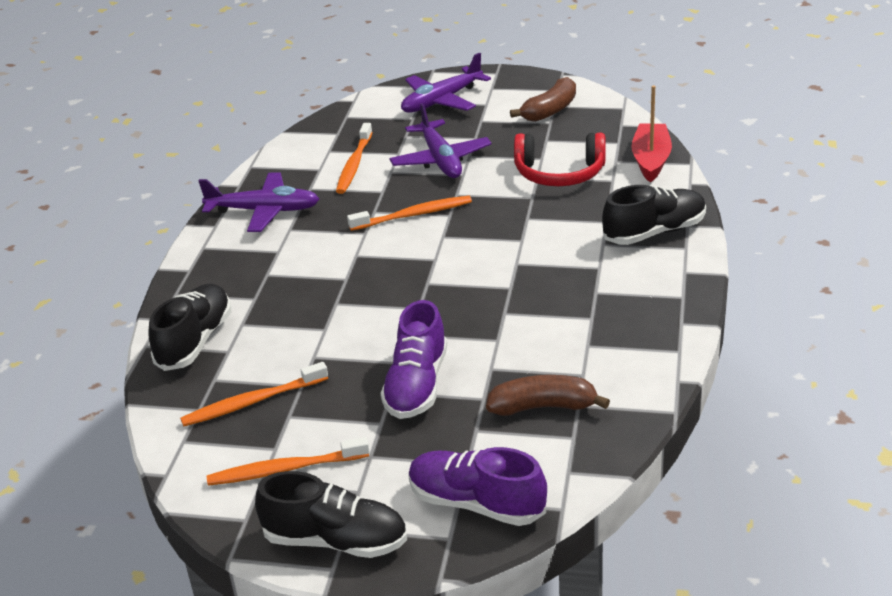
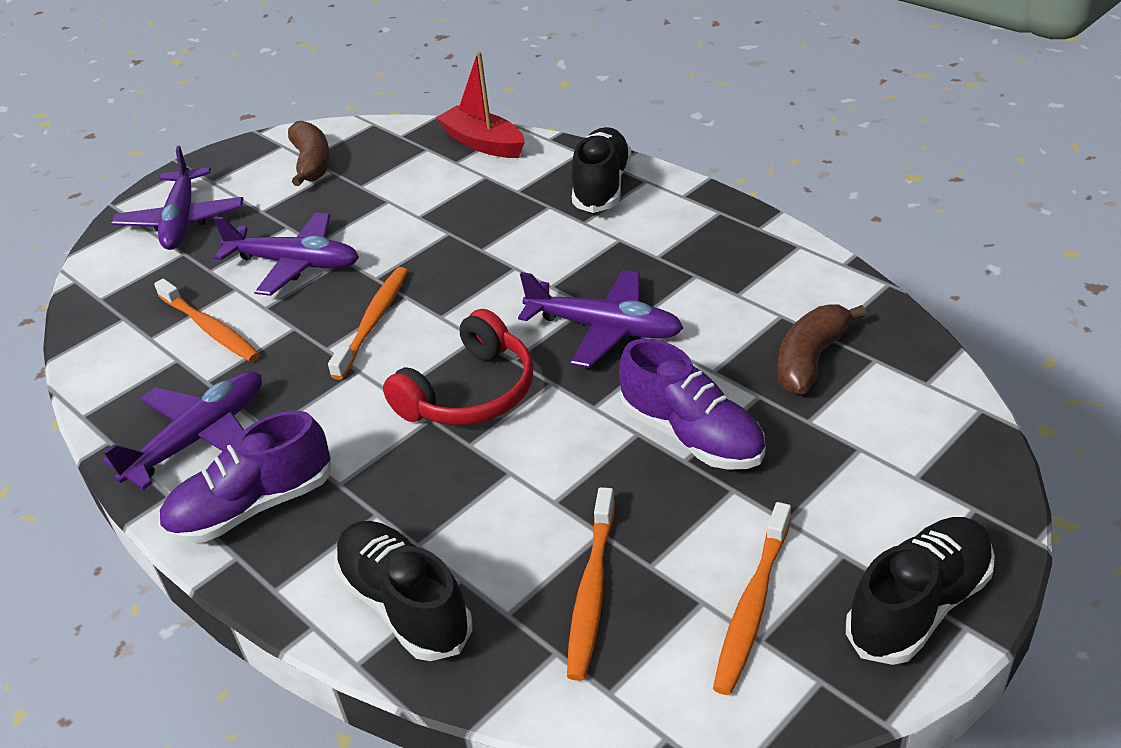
camera: 55 degrees left, 5 degrees up
(476, 503) = (931, 466): purple shoe -> purple shoe (253, 507)
(491, 304) = (604, 329): none -> purple plane
(559, 173) = (431, 200): red headphones -> red headphones (470, 393)

